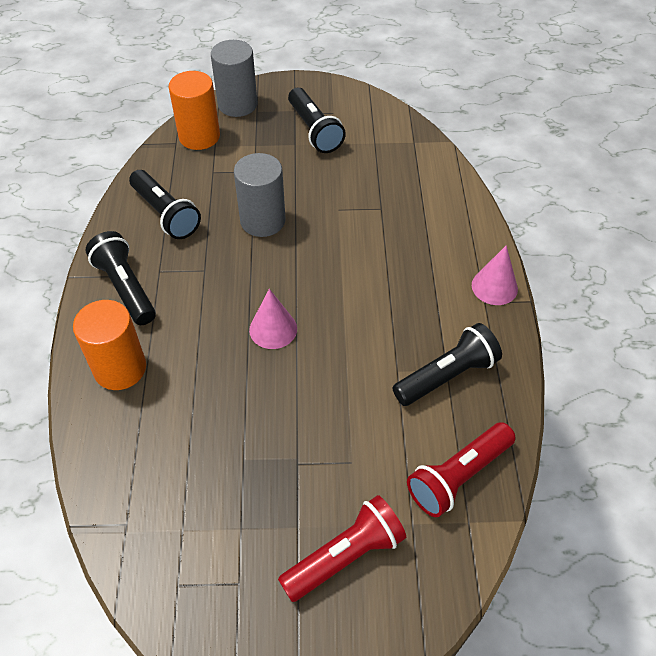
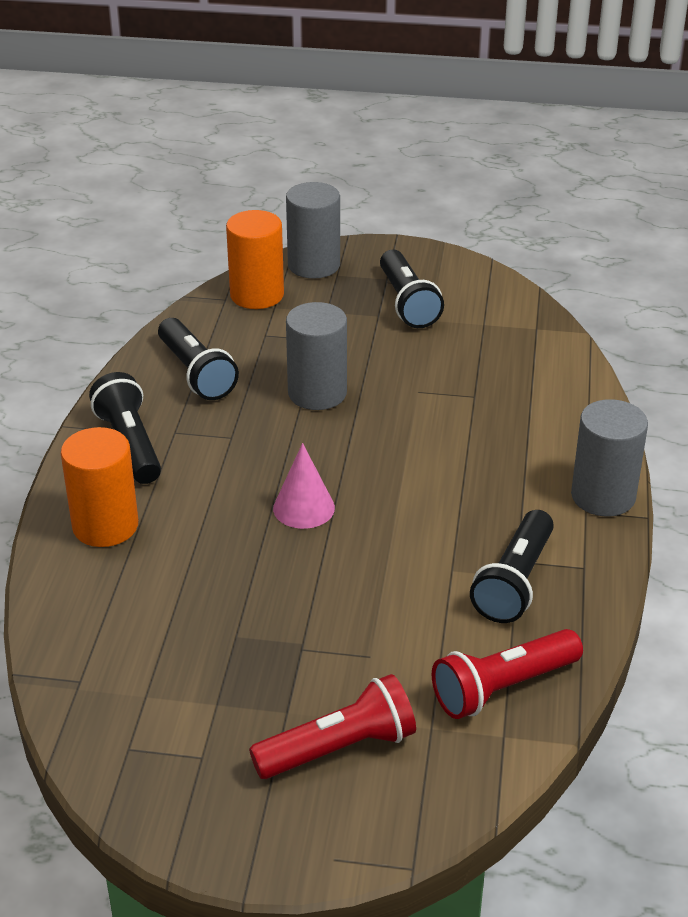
camera: 10 degrees right, 15 degrees down
(447, 375) = (515, 582): black flashlight -> black flashlight turned 135 degrees clockwise
(494, 287) = (603, 496): pink cone -> grey cylinder

